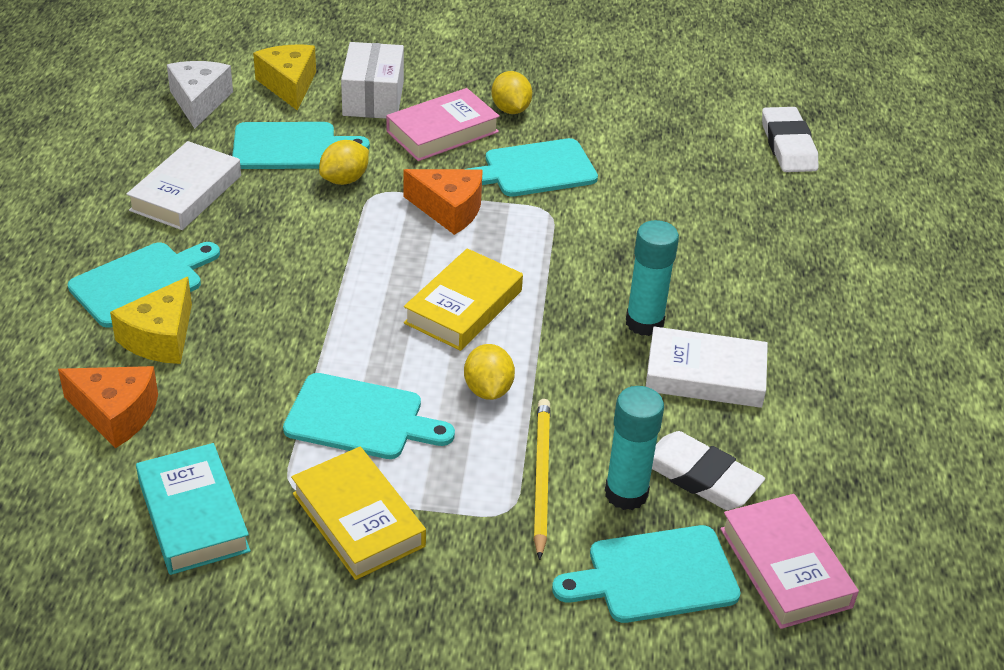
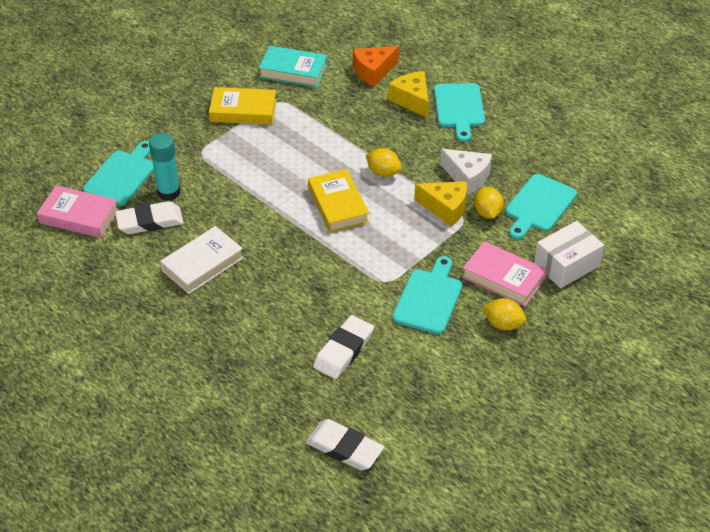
camera: 130 degrees right, 5 degrees up
(186, 193) = (524, 149): white book -> none
(199, 102) = (618, 189): white cheese -> white cheese (467, 177)
(289, 85) = (610, 234): yellow cheese -> yellow cheese (445, 208)
(361, 418) = (298, 136): turquoise cutting board -> none
(373, 98) = (566, 265): white box -> white box turned 75 degrees counterclockwise
(442, 132) = (503, 278): pink book -> pink book turned 60 degrees counterclockwise
(449, 210) = (422, 241): orange cheese -> none
(488, 390) = (273, 183): yellow lemon -> yellow lemon (383, 172)
(541, 477) = (206, 172): yellow pencil -> none
(644, 323) = (259, 265): turquoise glue stick -> none
(680, 197) = (343, 350): none -> white eraser

